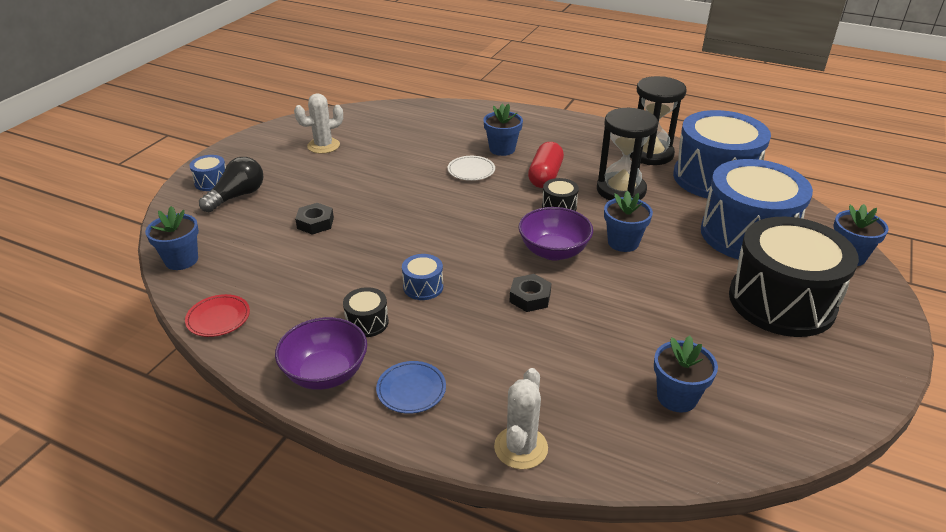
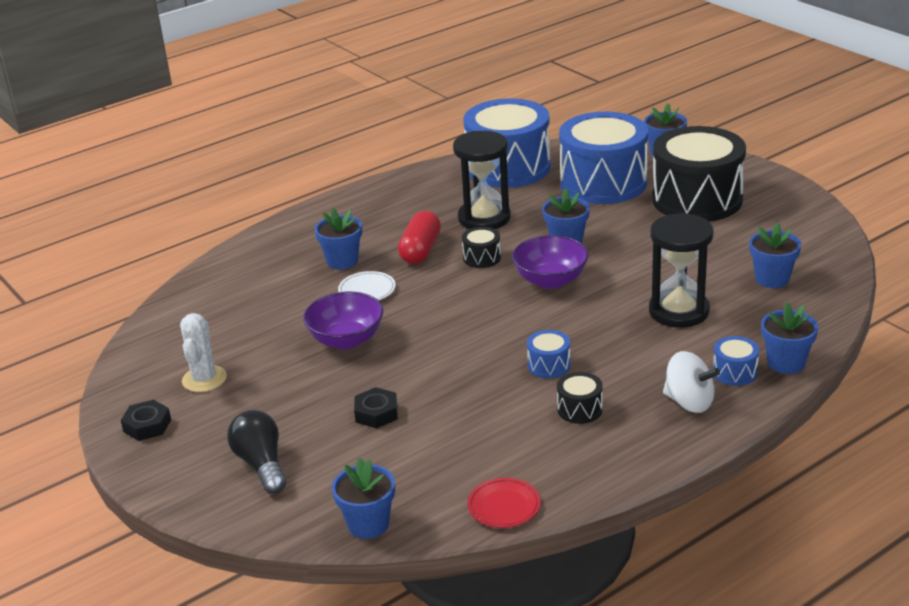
camera: 60 degrees left, 5 degrees down
(211, 182) = (204, 482): blue drum -> blue drum (734, 372)
(325, 373) = (637, 447): purple bowl -> purple bowl (346, 340)
(411, 390) = (689, 402): blue plate -> white spinning top
(521, 448) = (786, 363): white cactus -> blue flower pot
(530, 297) = (608, 311): black nut -> black nut (147, 425)
(545, 176) = (420, 250): red capsule -> red capsule turned 60 degrees clockwise
(650, 154) = (437, 184): black hourglass -> black hourglass (678, 311)

